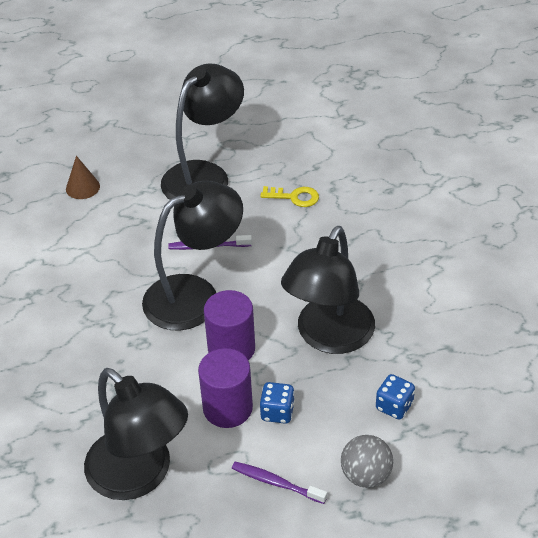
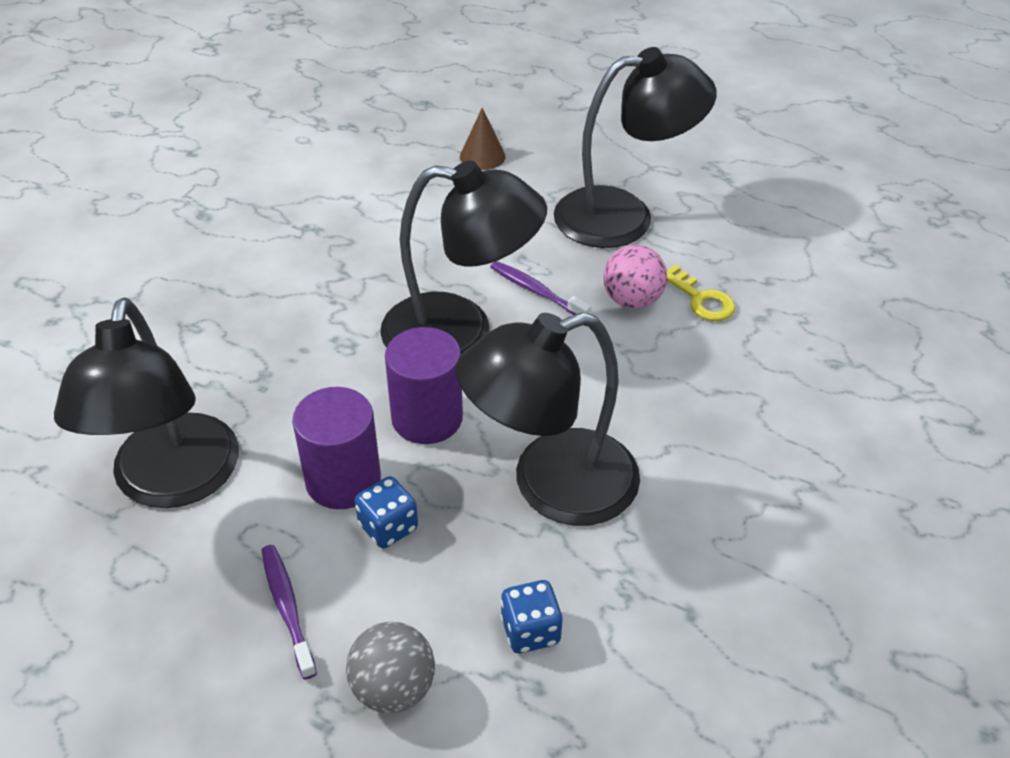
camera: 40 degrees right, 0 degrees up
(261, 219) = (632, 300): none -> pink ball

